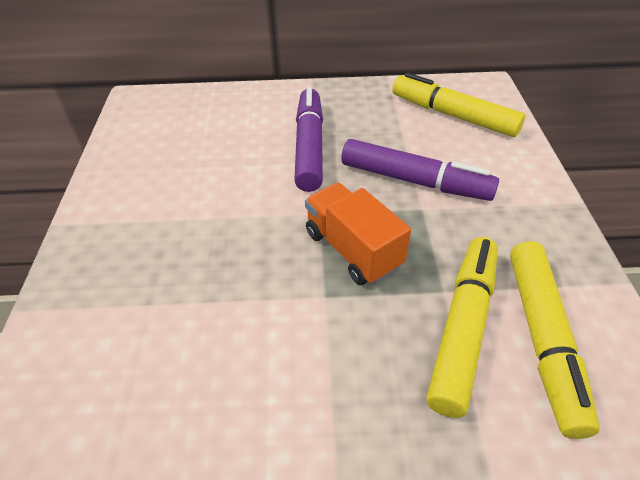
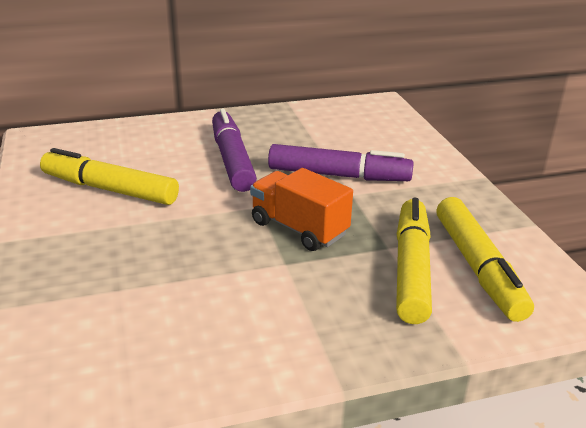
camera: 15 degrees left, 15 degrees down
(453, 115) = (358, 126): yellow marker -> yellow marker (109, 189)

